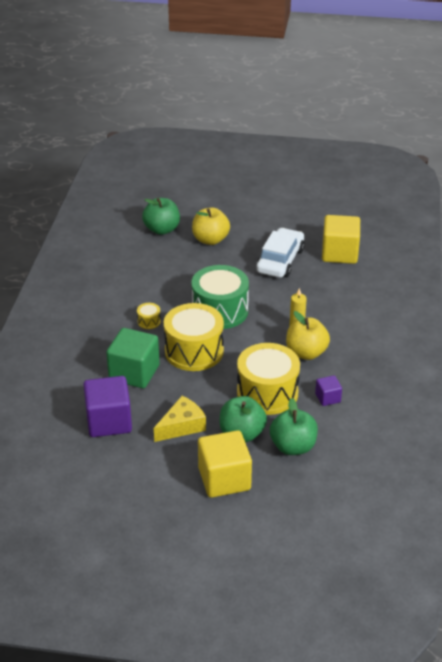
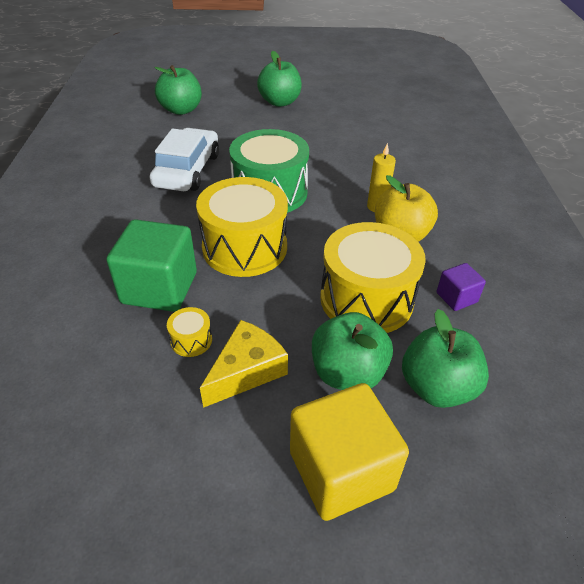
camera: 10 degrees left, 5 degrees up
(109, 421) = (121, 377): purple cube -> none
(149, 321) = (175, 213): yellow drum -> yellow drum (191, 340)
(210, 240) = (241, 116): yellow apple -> none
(246, 227) = (280, 102): none -> green apple
(280, 260) = (329, 132): white car -> white car (187, 170)
(339, 253) = (395, 120): yellow cube -> none

